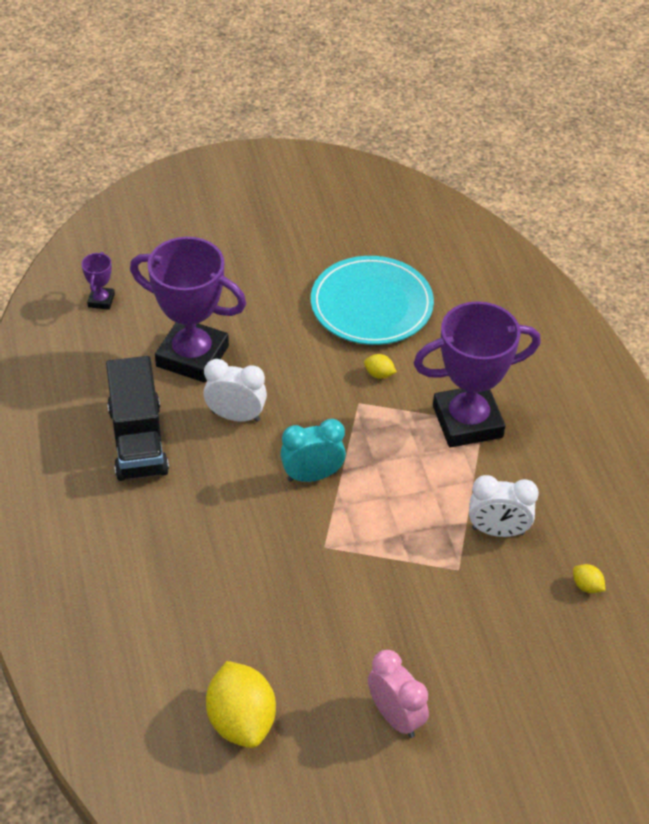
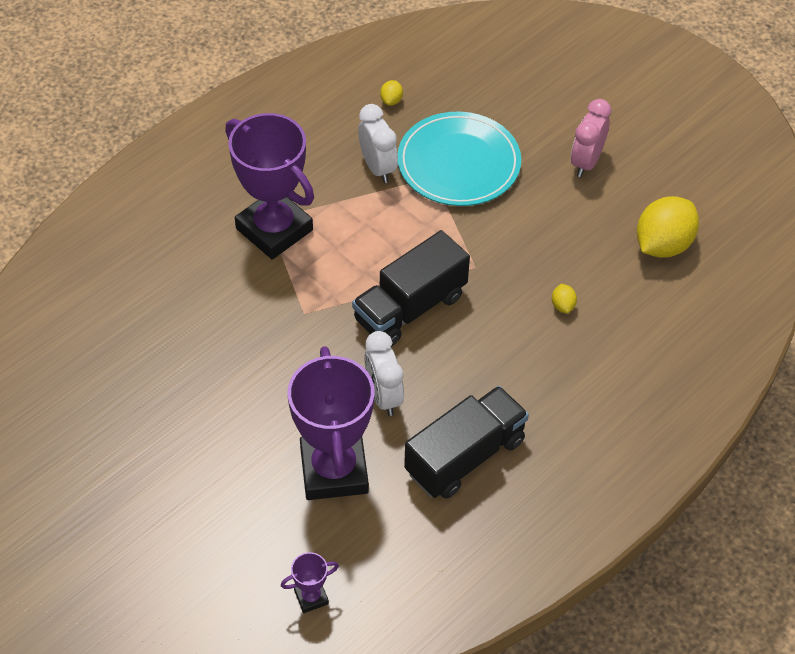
camera: 120 degrees left, 5 degrees up
(312, 476) = (410, 308): turquoise clock -> black truck
(371, 305) = (170, 358): turquoise plate -> turquoise plate (458, 163)
(379, 374) = (259, 313): yellow lemon -> yellow lemon (563, 305)

